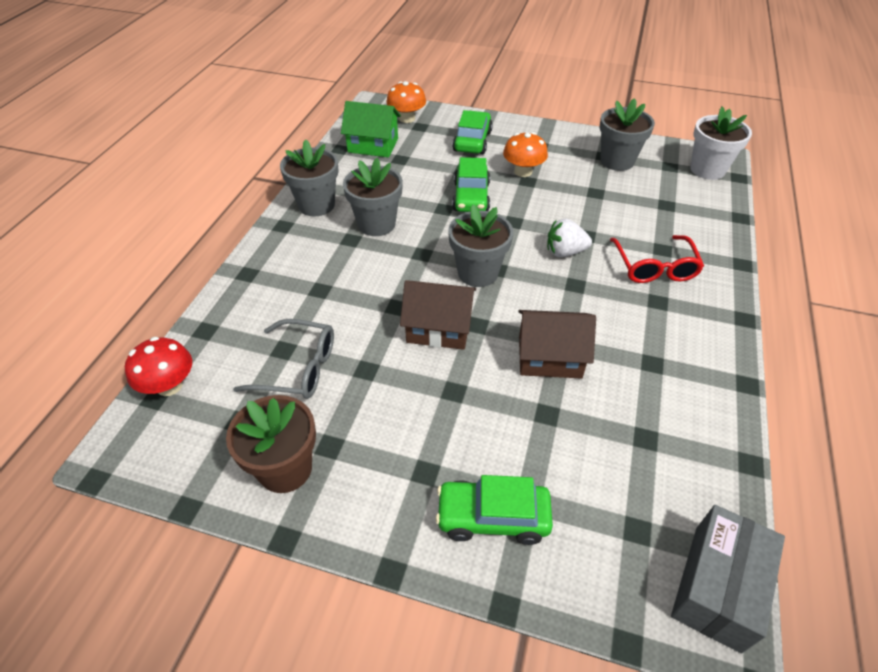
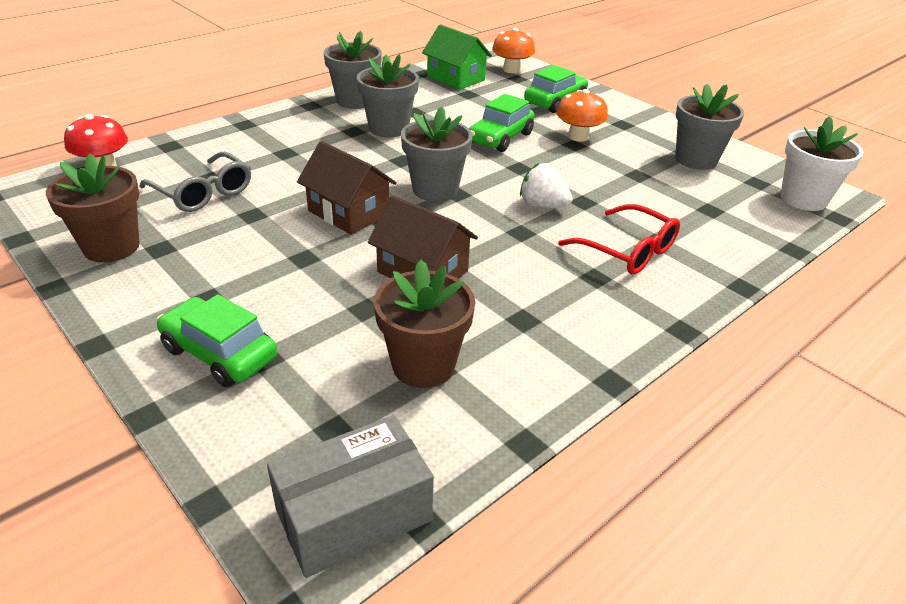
camera: 30 degrees right, 10 degrees down
(634, 440) = (423, 365): none -> brown flower pot
(654, 267) = (627, 251): red glasses -> red glasses turned 75 degrees counterclockwise

